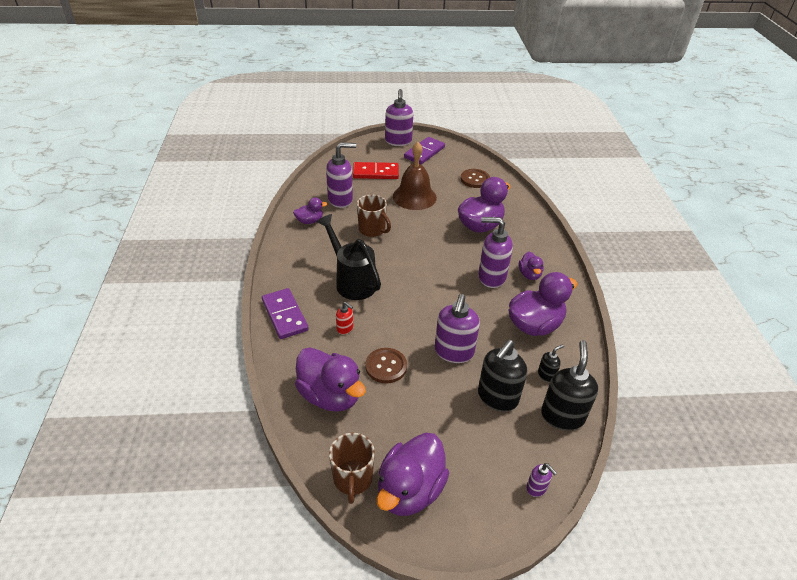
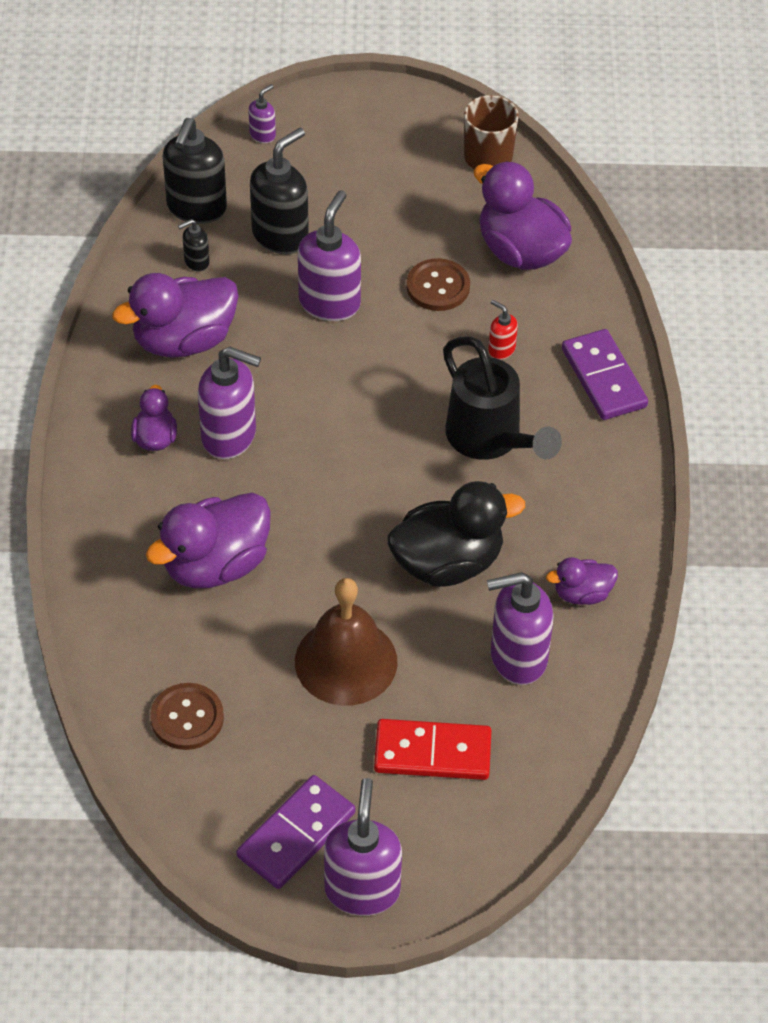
camera: 175 degrees left, 10 degrees up
(372, 230) = (448, 563): brown mug -> black duck
(410, 490) = (418, 142): purple duck -> none
(536, 488) = (262, 135): purple soap dispenser -> purple soap dispenser turned 75 degrees clockwise

